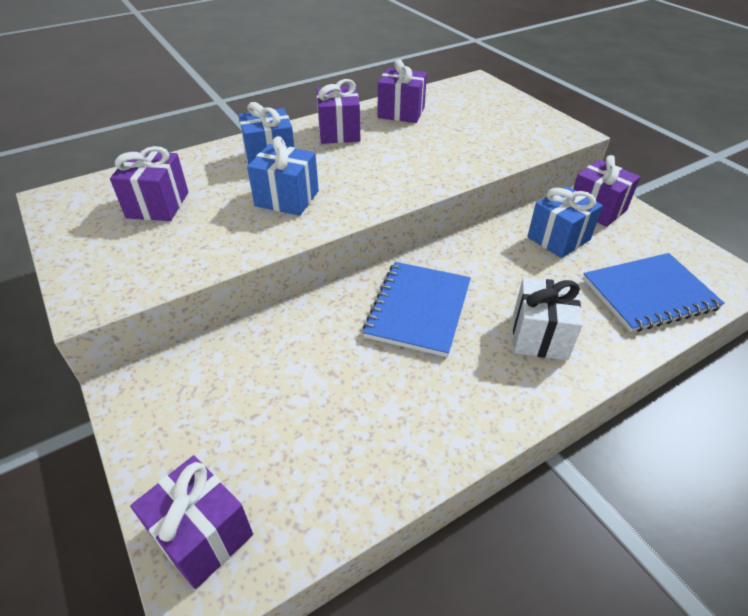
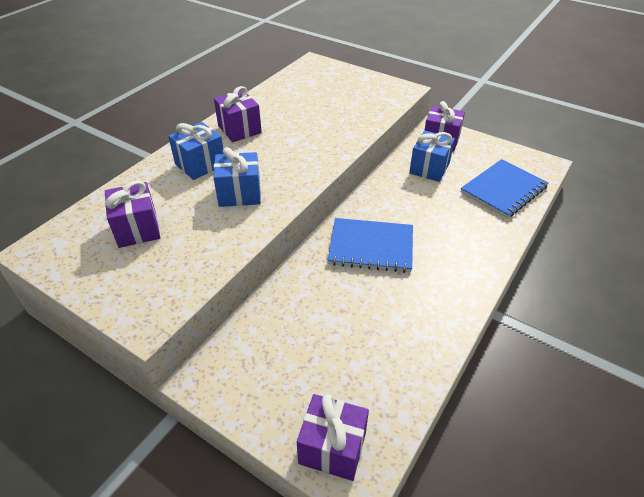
camera: 25 degrees left, 0 degrees up
(401, 112) = (275, 101): purple gift -> none
(418, 309) = (371, 247): blue notebook -> blue notebook turned 75 degrees counterclockwise
(539, 335) = (457, 238): white gift -> none

